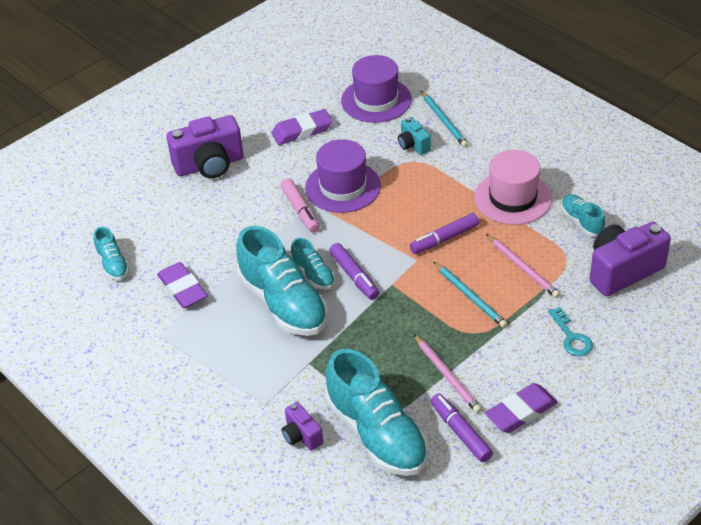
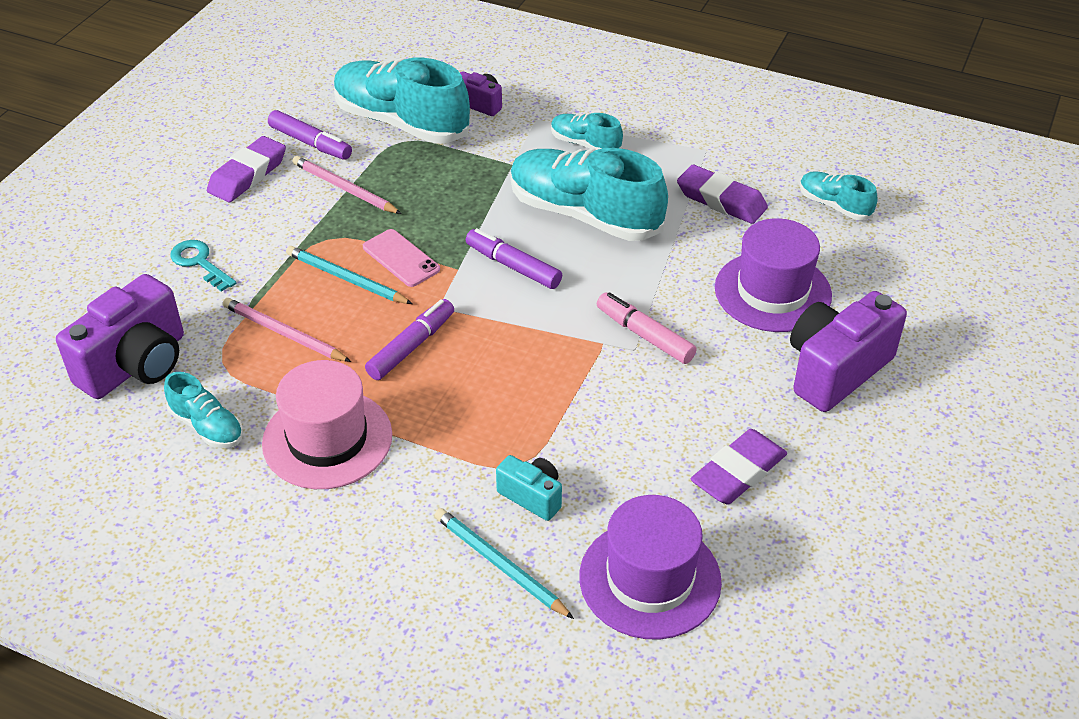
camera: 155 degrees right, 0 degrees up
(313, 274) = (568, 255): turquoise shoe -> turquoise shoe (585, 144)
(343, 187) = (605, 388): purple hat -> purple hat (772, 292)
(427, 302) = (401, 258): none -> pink phone

